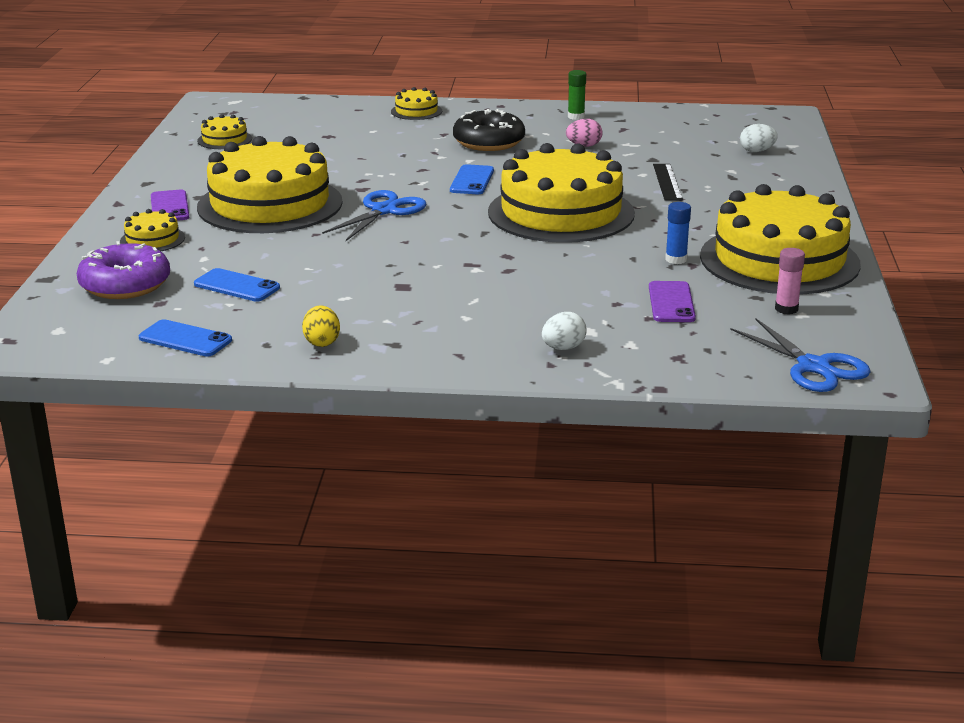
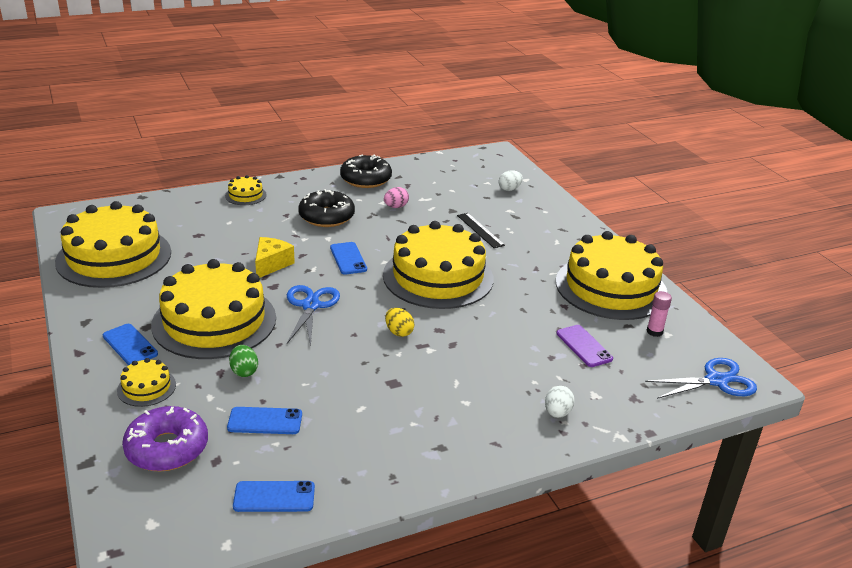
camera: 30 degrees left, 5 degrees up
(169, 207) = (130, 345): purple phone -> blue phone
(224, 140) = (114, 257): yellow cake -> yellow cake, size x2.38
(257, 247) = (244, 371): none -> green egg
(322, 342) = (386, 463): yellow egg -> yellow egg (399, 332)
(379, 171) = (271, 264): none -> yellow cheese
(576, 117) = (366, 179): green glue stick -> black donut
(676, 259) = (550, 303): blue glue stick -> none
(813, 367) = (716, 381): blue scissors -> blue scissors turned 45 degrees counterclockwise

